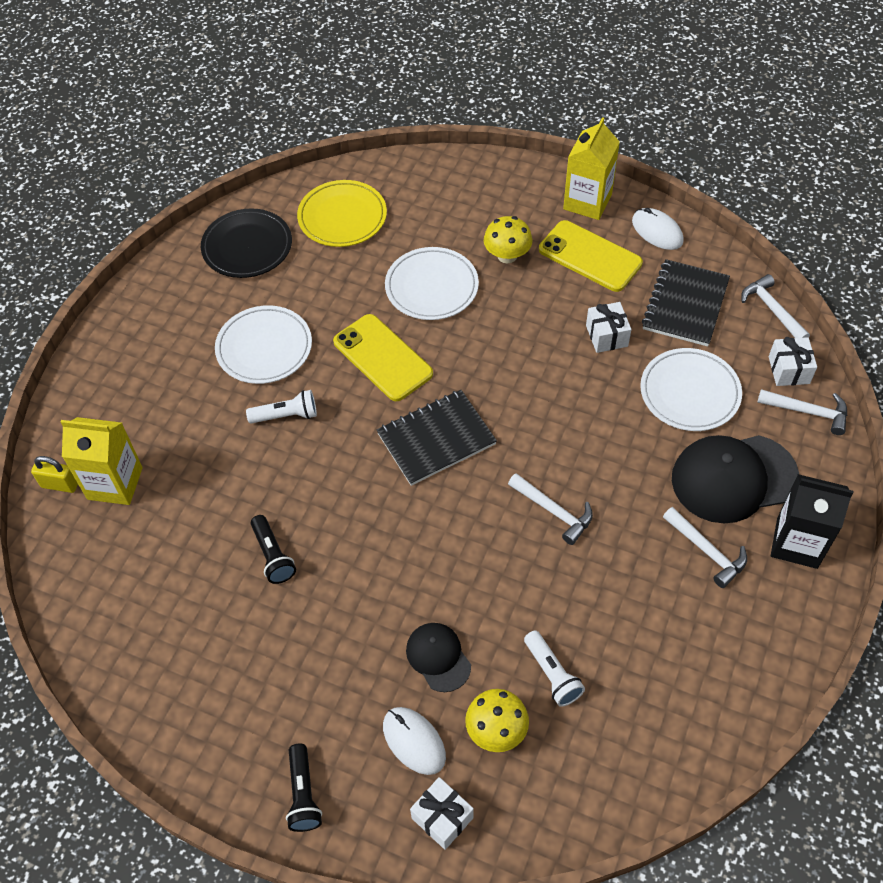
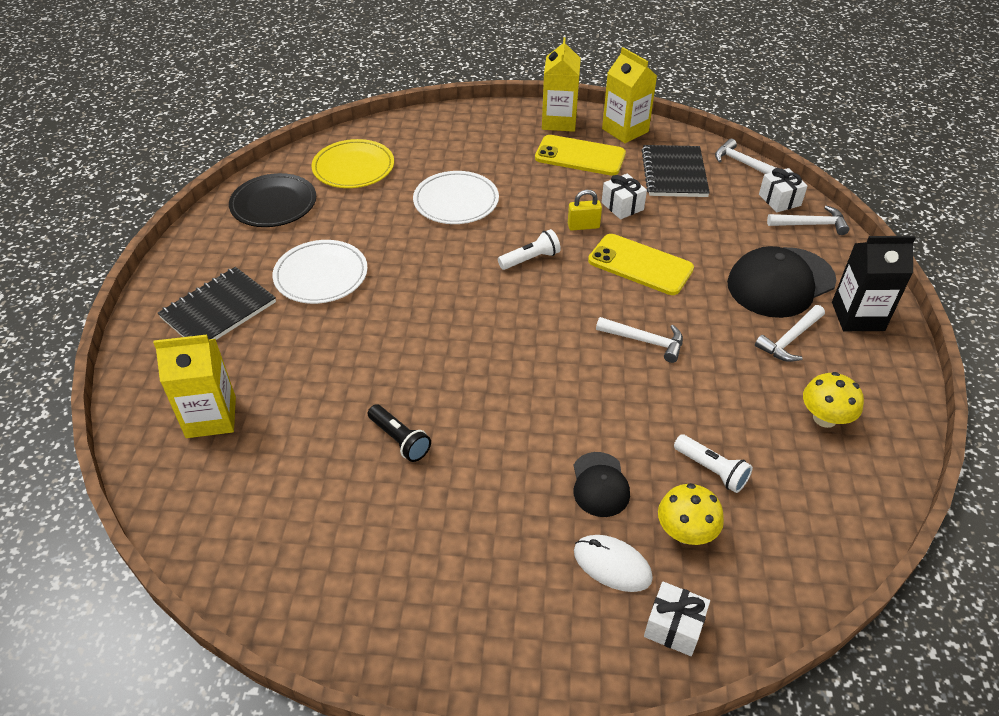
camera: 20 degrees left, 10 degrees down
(60, 485) = (151, 432): yellow padlock -> yellow padlock (583, 226)
(286, 415) = (364, 323): white flashlight -> white flashlight (530, 259)
(303, 794) = (524, 648): black flashlight -> none
(382, 358) = (436, 260): yellow phone -> yellow phone (640, 265)
(436, 439) = (513, 310): black notebook -> black notebook (218, 310)
(438, 657) = (600, 484): black cap -> black cap turned 135 degrees counterclockwise
(507, 255) = (511, 168): yellow mushroom -> yellow mushroom (825, 418)
(657, 231) = (625, 130): white mouse -> yellow carton
(689, 392) = (711, 231): white plate -> none
(707, 551) = (790, 340): white hammer -> white hammer turned 105 degrees clockwise

